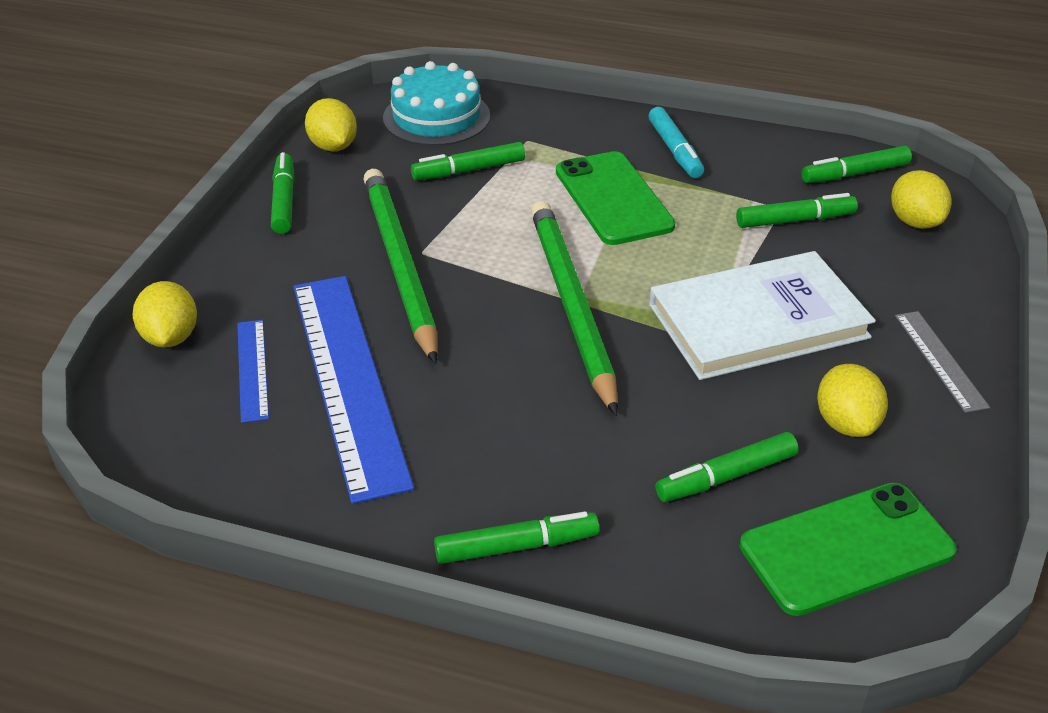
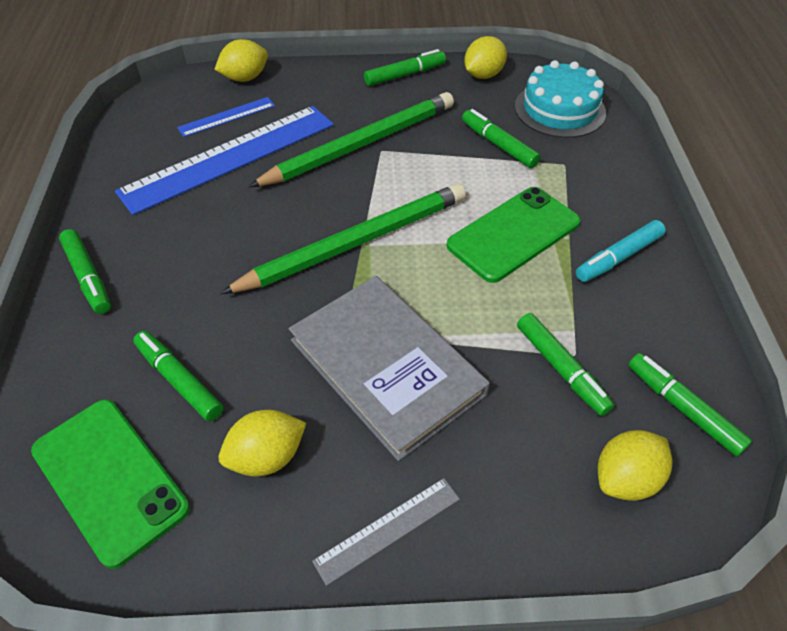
camera: 70 degrees right, 10 degrees up
(758, 321) = (386, 367): white book -> grey book

